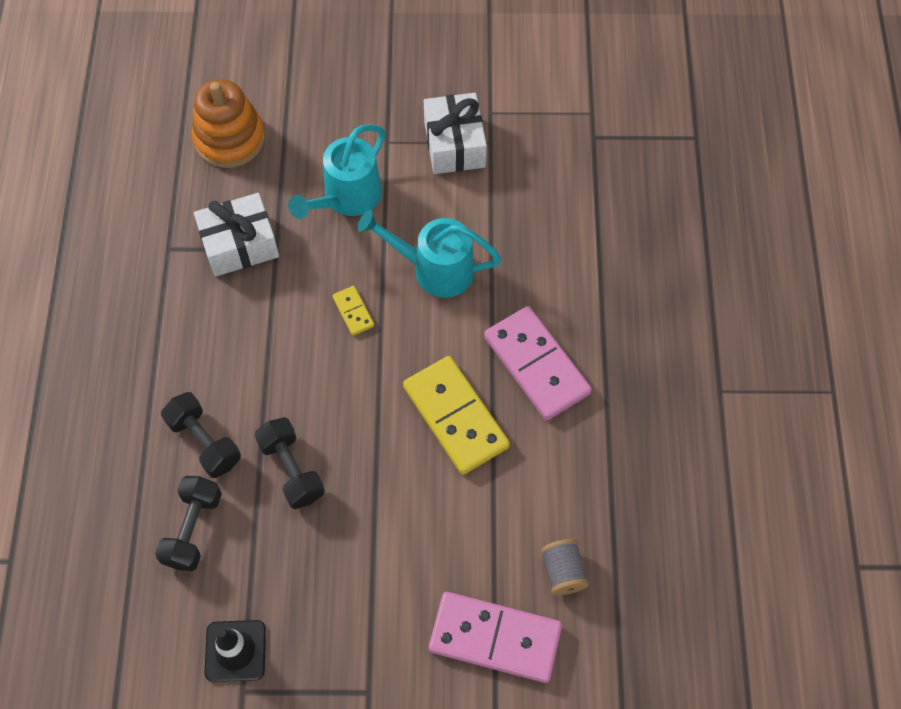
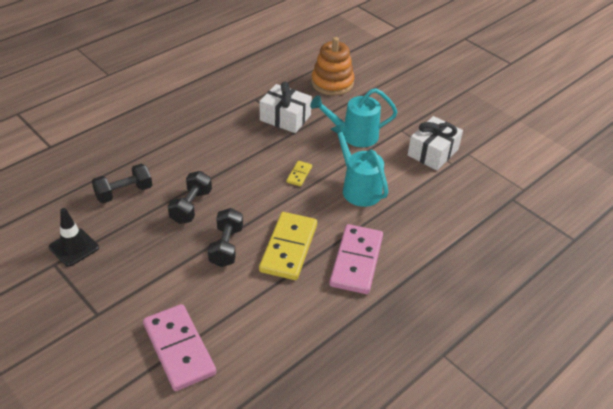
camera: 45 degrees right, 20 degrees down
(205, 442) = (173, 168): black dumbbell -> black dumbbell (226, 246)
(563, 572) = (249, 354): grey spool -> none

